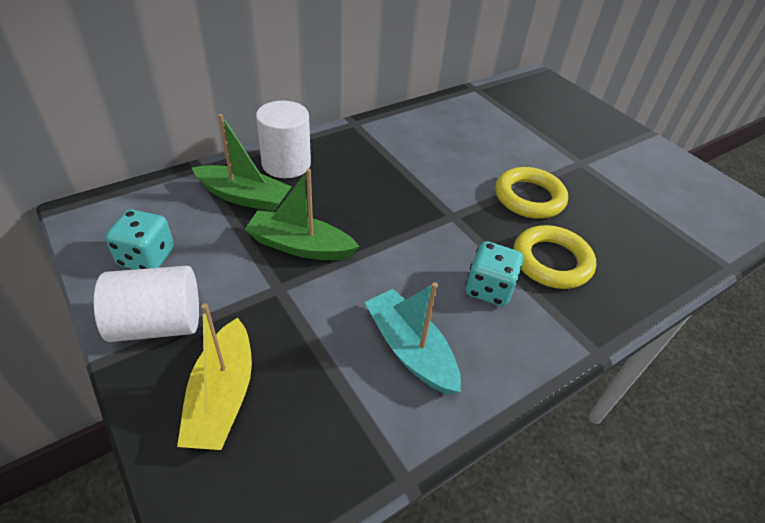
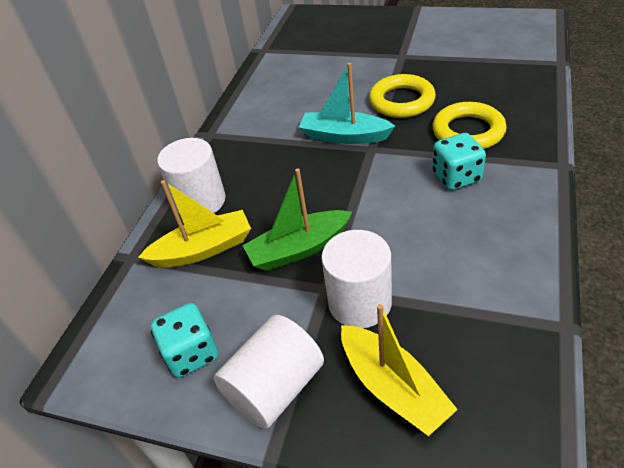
camera: 30 degrees left, 0 degrees up
(244, 197) = (203, 249): green boat -> yellow boat
(285, 318) = (360, 302): none -> white cylinder
(410, 349) = (463, 252): turquoise boat -> turquoise boat (344, 136)

